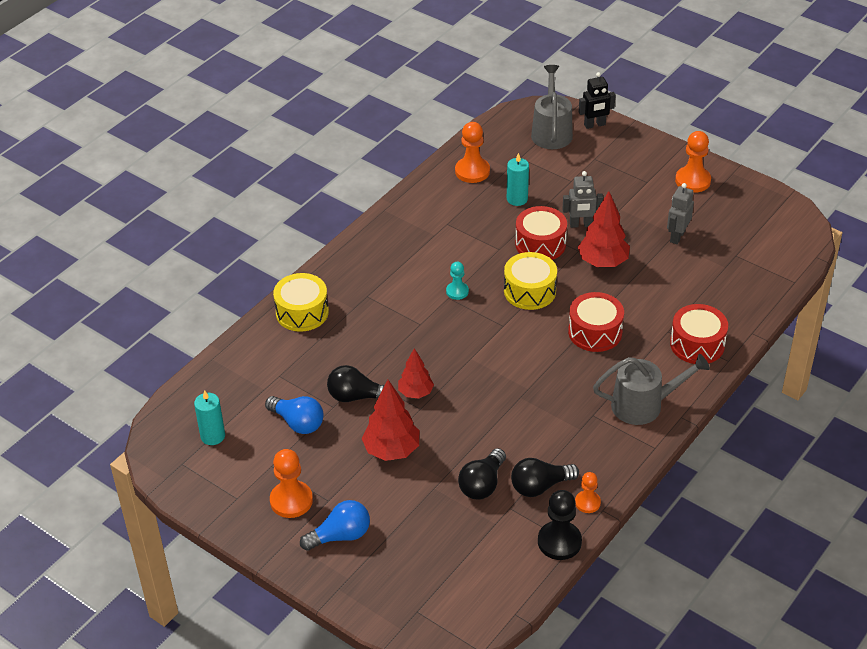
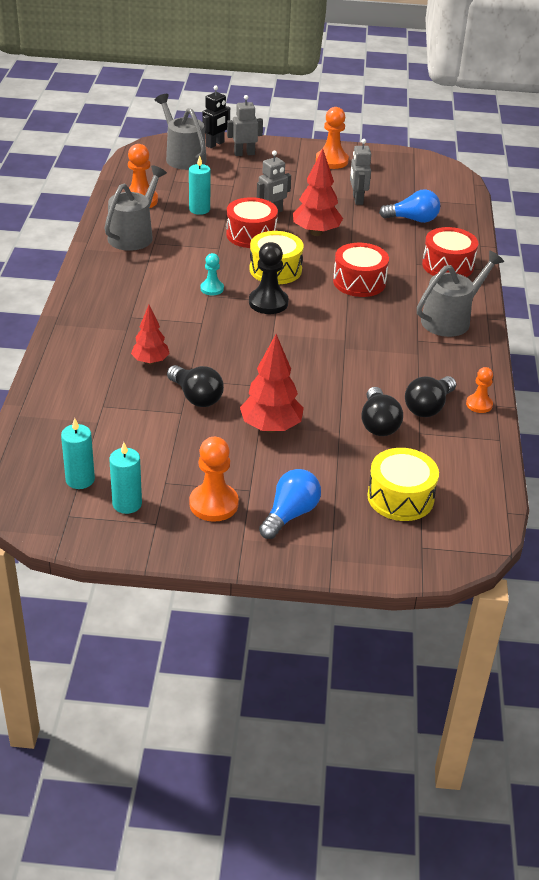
camera: 35 degrees left, 5 degrees down
(229, 472) = (127, 504): none -> turquoise candle
(298, 423) = (158, 437): blue light bulb -> blue light bulb (413, 219)
(302, 312) = (78, 348): yellow drum -> yellow drum (400, 497)
(356, 396) = (196, 397): black light bulb -> black light bulb turned 105 degrees counterclockwise
(415, 393) = (249, 375): red tree -> red tree (150, 361)
(436, 209) = (134, 235): none -> grey watering can
(559, 542) = (486, 442): black pawn -> black pawn (268, 303)
(613, 145) = (244, 154): none -> grey robot

